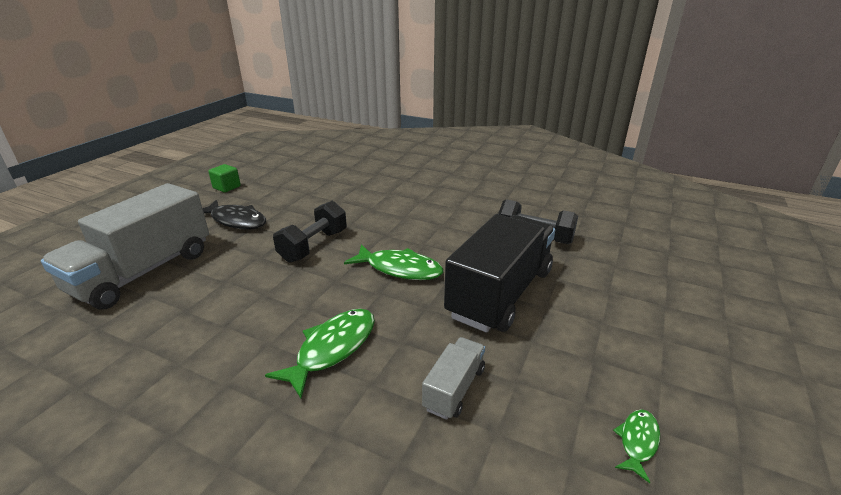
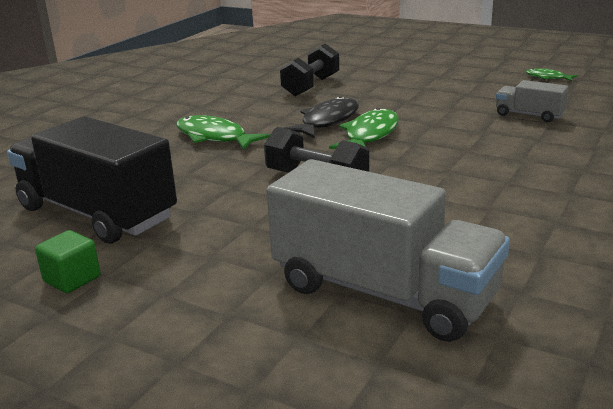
camera: 85 degrees left, 5 degrees down
(236, 221) = (227, 244): black fish -> black fish (327, 121)
(332, 349) = (503, 155): green fish -> green fish (214, 137)
(500, 293) = (407, 100): black truck -> black truck (97, 213)

